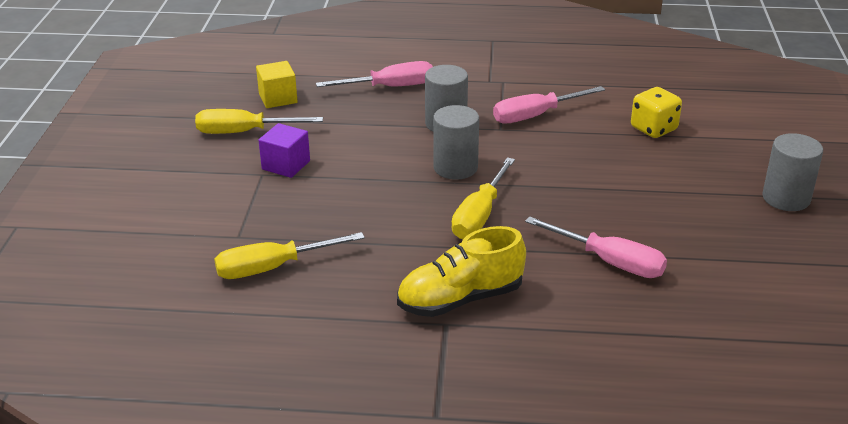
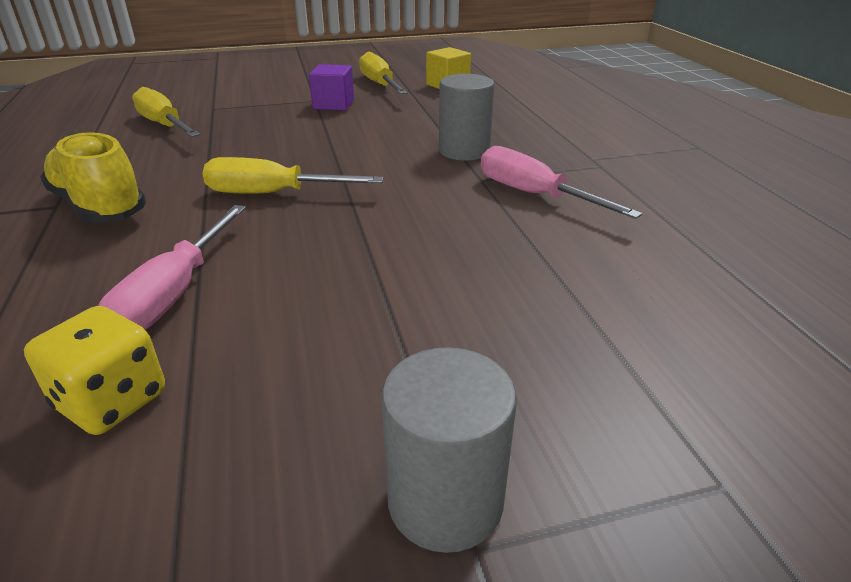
camera: 70 degrees right, 0 degrees up
(390, 87) = (517, 117): pink screwdriver -> none
(455, 168) = (371, 168): grey cylinder -> none
(653, 129) = (590, 290): yellow dice -> yellow dice (112, 401)

